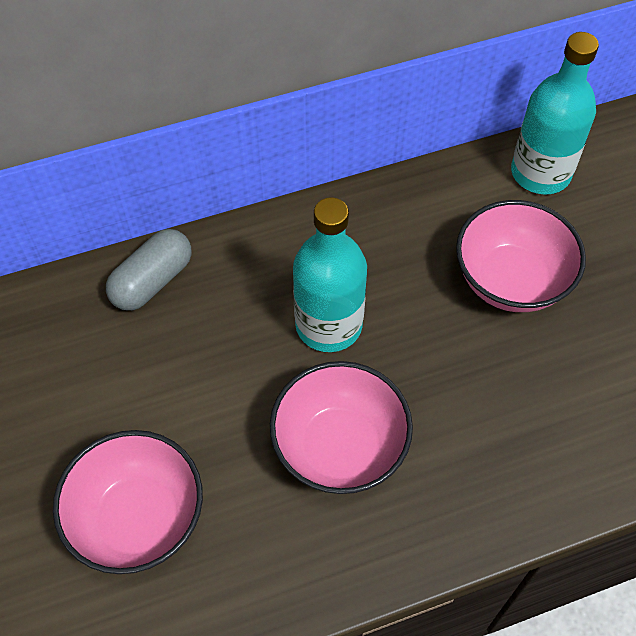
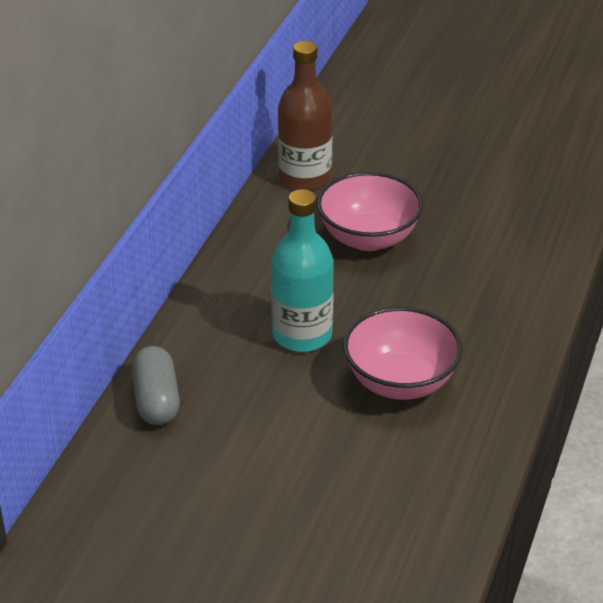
camera: 50 degrees left, 20 degrees down
(138, 518) = (344, 508): pink bowl -> none
(540, 173) = (305, 177): turquoise bottle -> brown bottle

